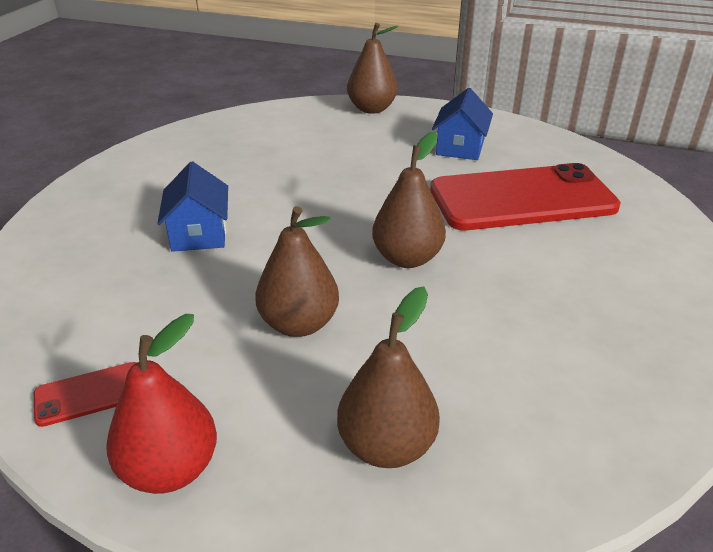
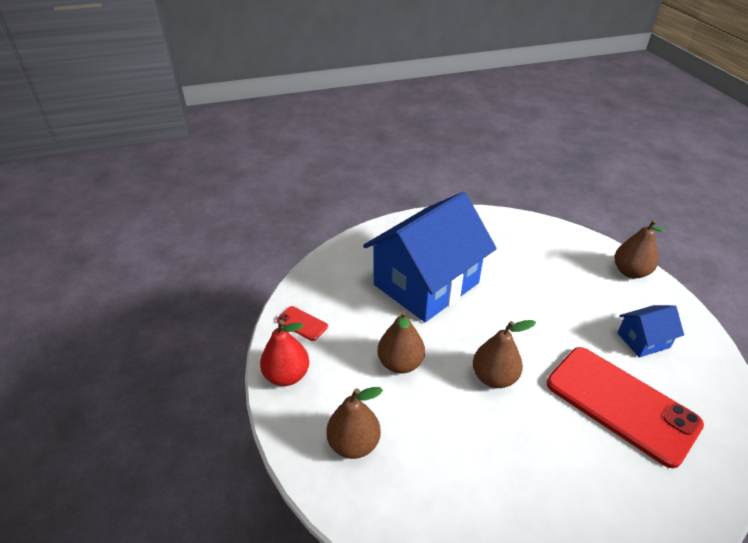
camera: 55 degrees right, 5 degrees up
(199, 233) = (426, 284): blue house -> blue house, size x2.34

